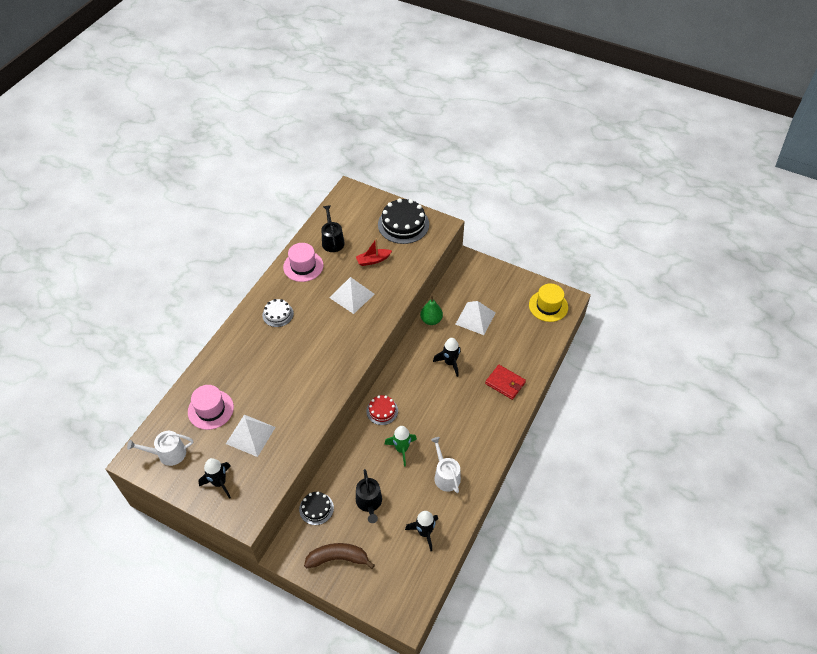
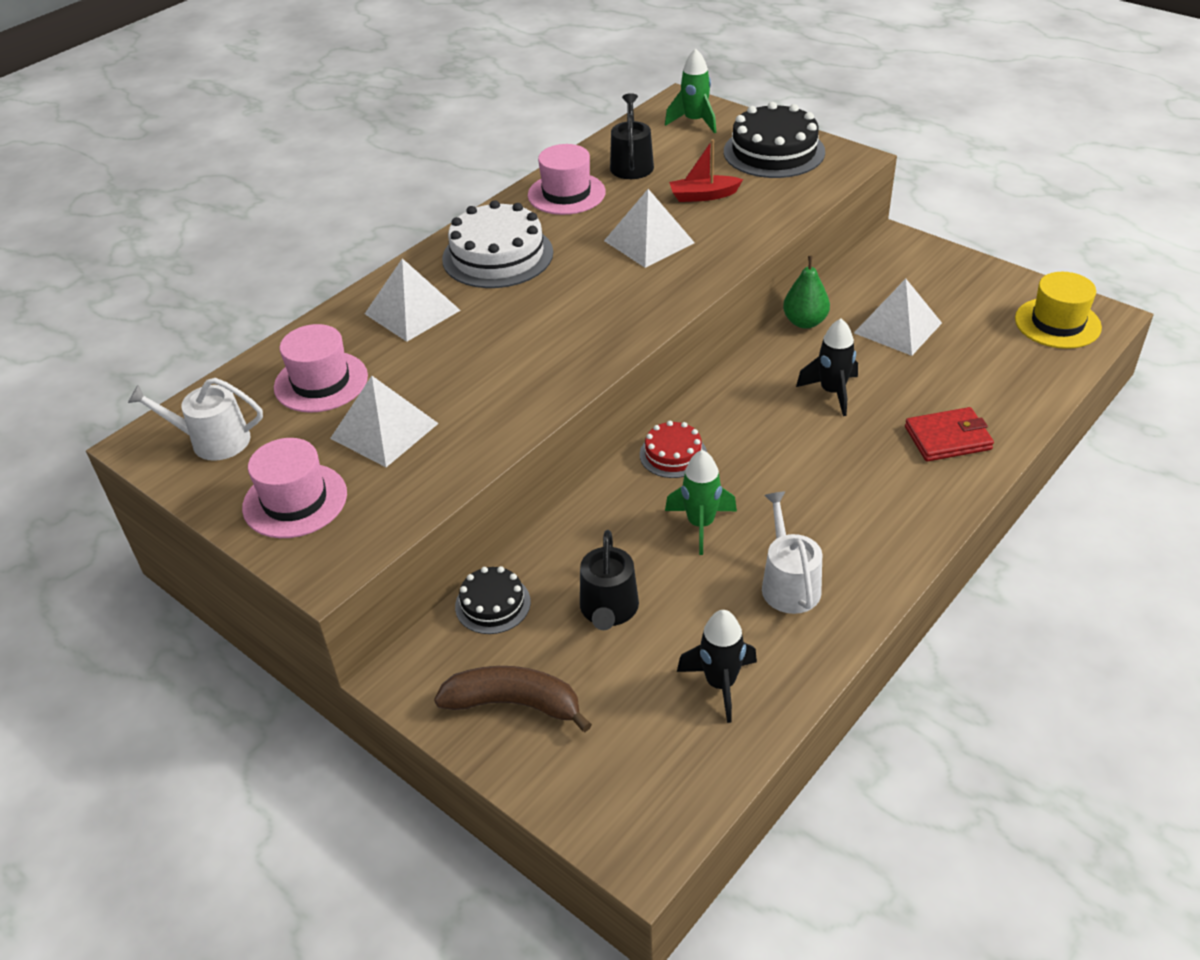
camera: 15 degrees right, 10 degrees down
(219, 483) = (295, 500): black rocket -> pink hat
(244, 358) = (412, 312): none -> white pyramid
(278, 314) = (497, 255): white cake -> white cake, size x1.80
(359, 205) = (694, 122): none -> green rocket
(505, 383) = (947, 438): red wallet -> red wallet turned 60 degrees counterclockwise

